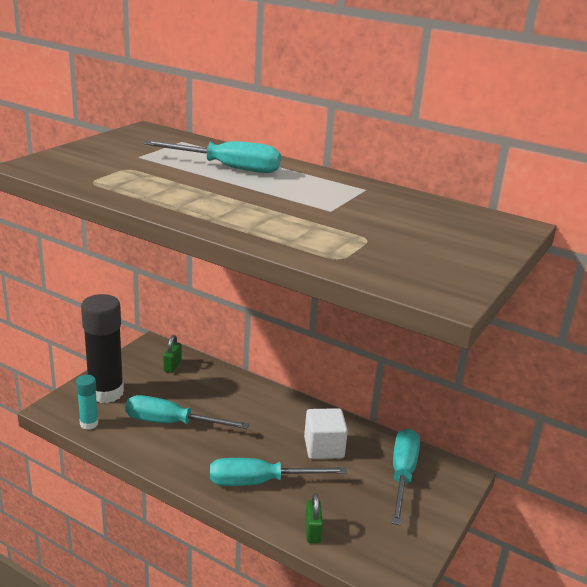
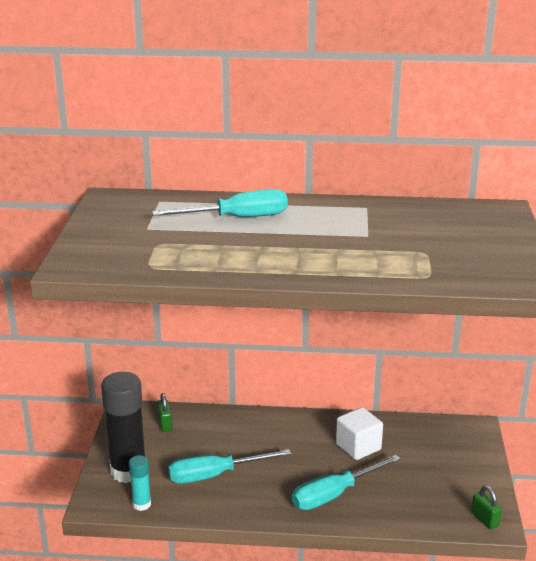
camera: 25 degrees left, 0 degrees up
(312, 531) = (407, 516): green padlock -> green padlock (485, 519)
(402, 475) = (435, 445): turquoise screwdriver -> none

